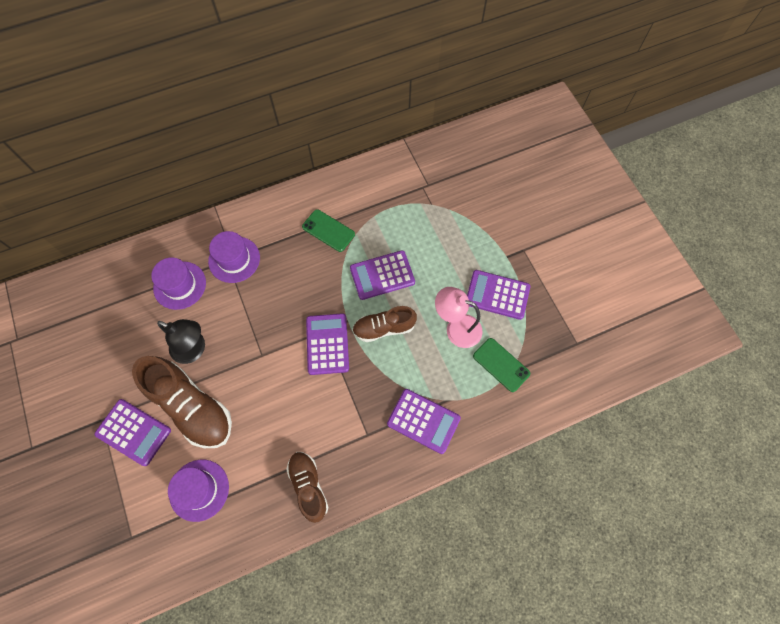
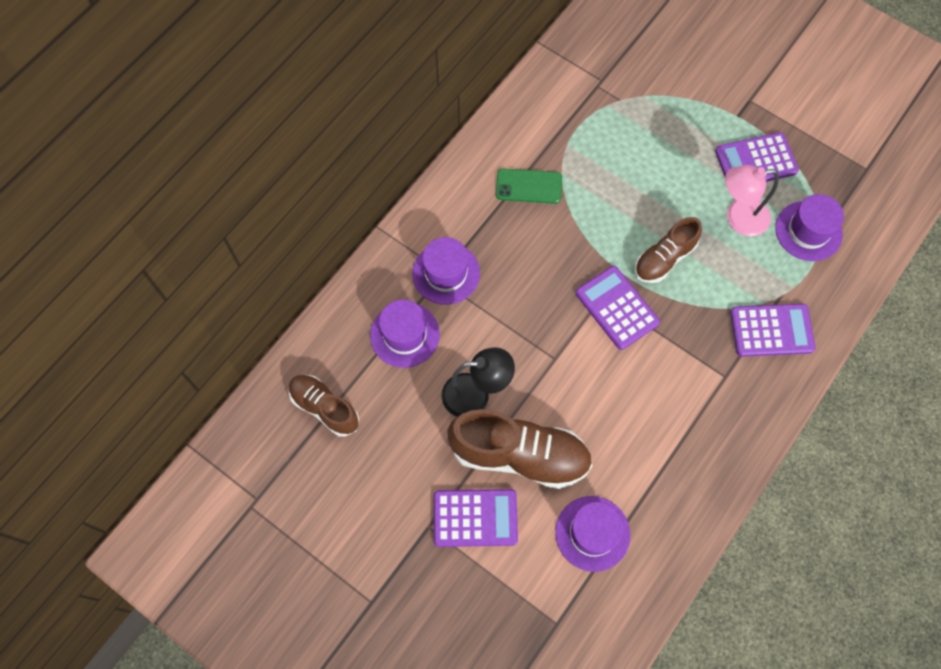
camera: 30 degrees left, 0 degrees up
(308, 486) = (703, 462): brown shoe -> brown shoe (324, 408)
(382, 275) = (622, 204): purple calculator -> none
(501, 365) = (808, 231): green phone -> purple hat

